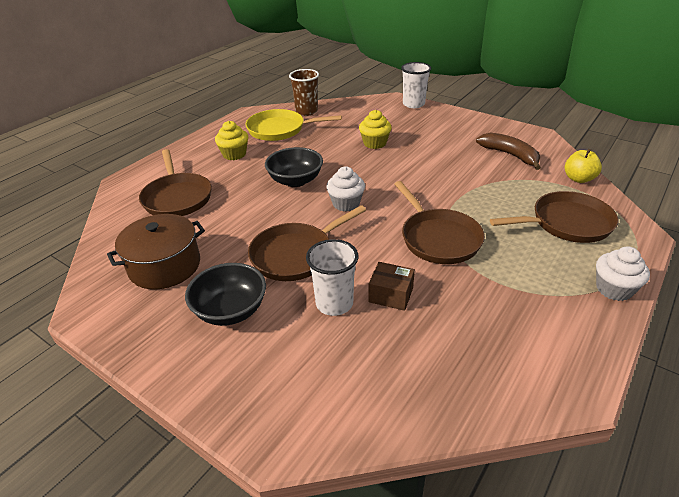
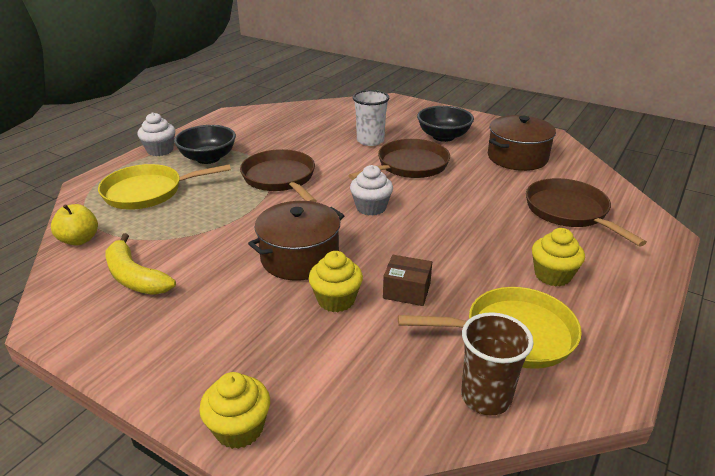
camera: 175 degrees right, 5 degrees down
(295, 181) = (439, 234): black bowl -> black bowl (208, 158)
(391, 295) = (329, 145): brown box -> brown box (406, 291)
(401, 166) = (299, 257): none -> brown pot
(413, 104) = (239, 428): white cup -> yellow cupcake
(510, 155) = (135, 277): brown banana -> yellow banana
(566, 223) = (148, 192): brown pan -> yellow pan

